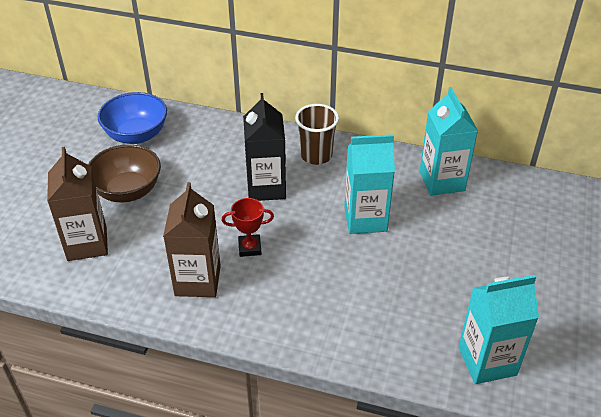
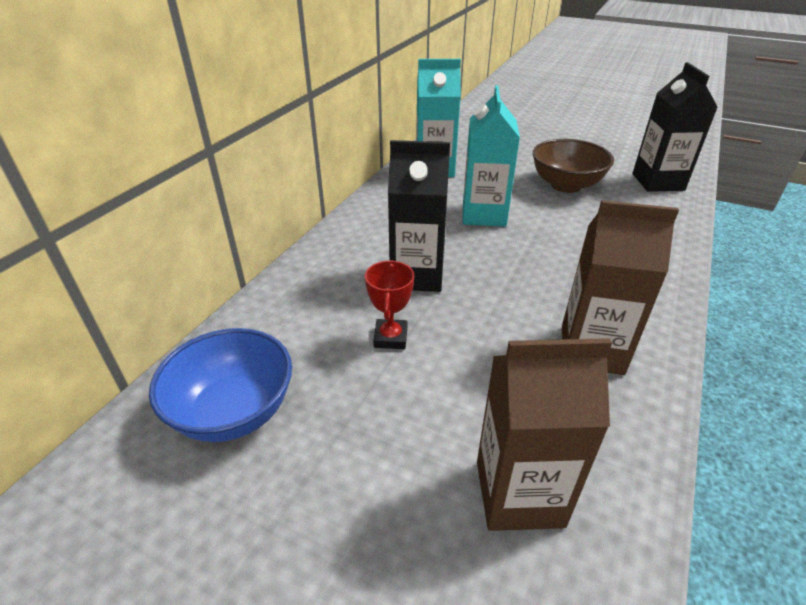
camera: 80 degrees left, 5 degrees down
(128, 191) = (387, 427): brown bowl -> brown bowl (566, 185)
(249, 248) = (528, 298): red trophy -> red trophy (390, 337)
(316, 155) = (368, 233): brown cup -> none
(487, 361) = (658, 182): turquoise carton -> black carton

